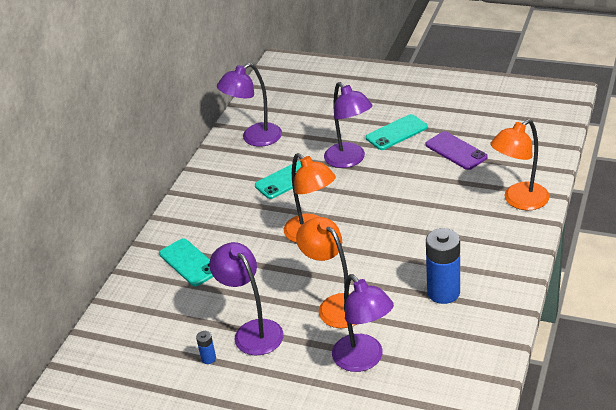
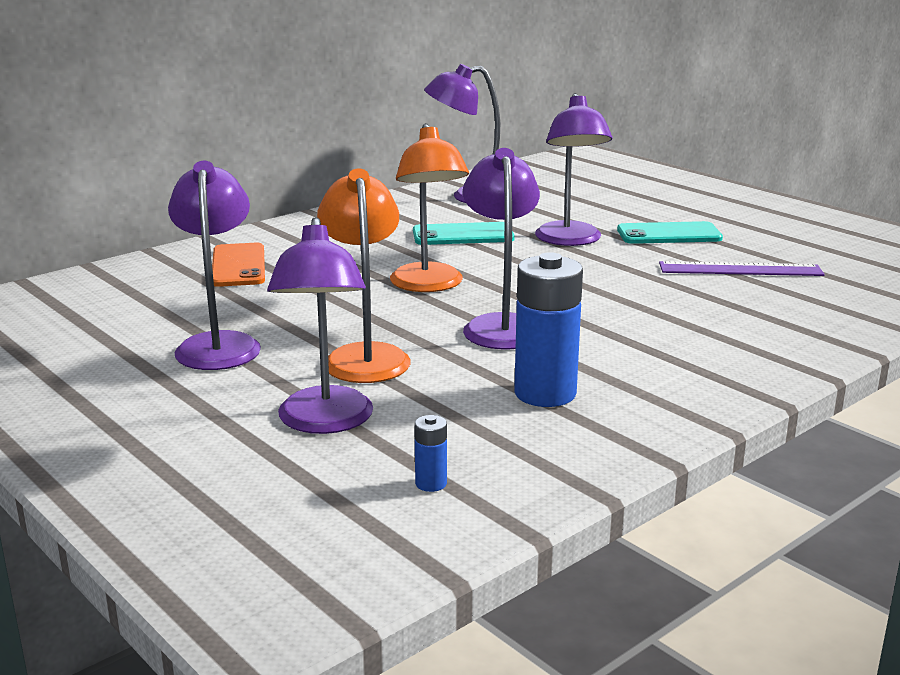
camera: 25 degrees right, 15 degrees down
(189, 262) = (238, 266): turquoise phone -> orange phone
(208, 358) = (125, 350): blue battery -> blue battery (431, 483)
(379, 251) = (501, 325): none -> purple lamp
(456, 151) = (740, 269): purple phone -> purple ruler
(519, 201) = (790, 339): orange lamp -> none

